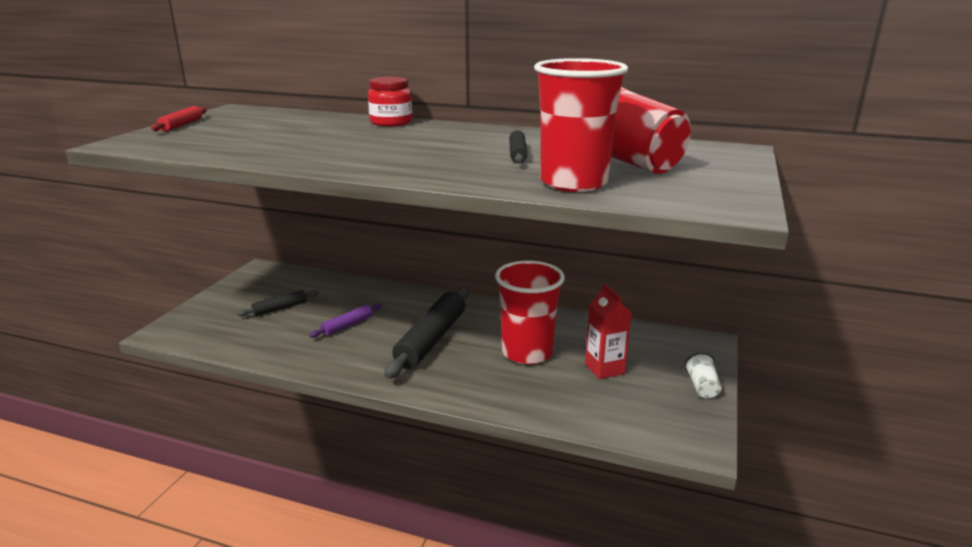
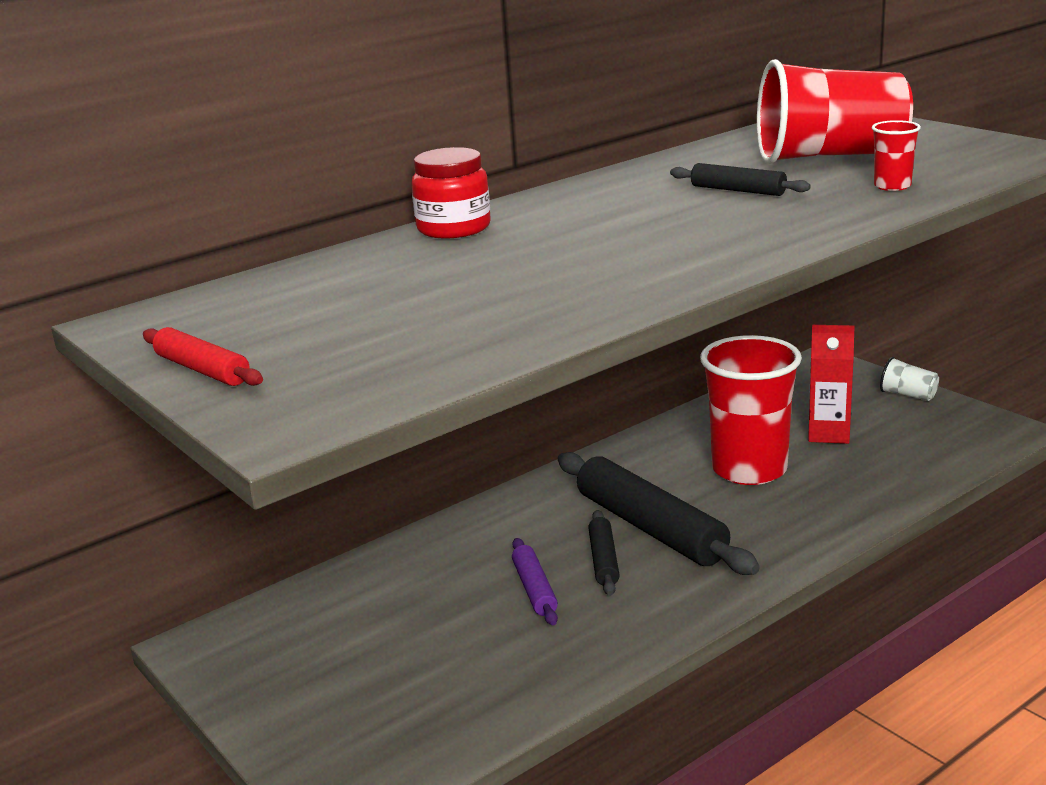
camera: 55 degrees left, 0 degrees up
(280, 308) = (398, 646): black rolling pin -> black rolling pin (604, 560)
(573, 183) = (892, 186): red cup -> red cup, size x0.42

